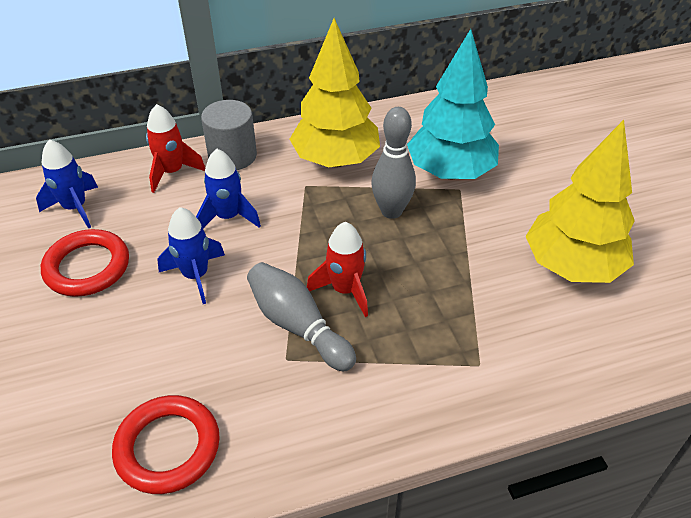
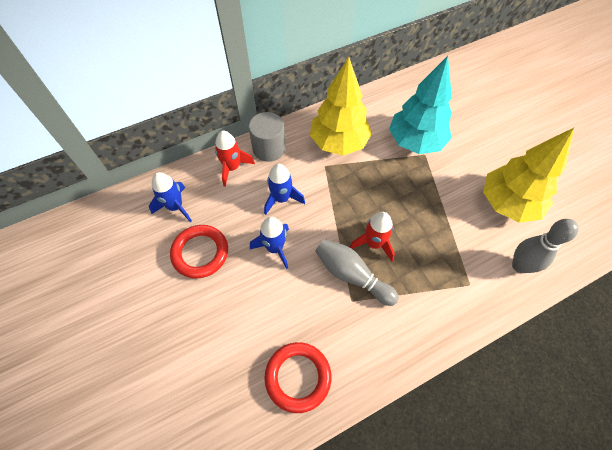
camera: 10 degrees left, 15 degrees up
(391, 211) = (386, 178): grey bowling pin -> grey bowling pin (519, 266)

